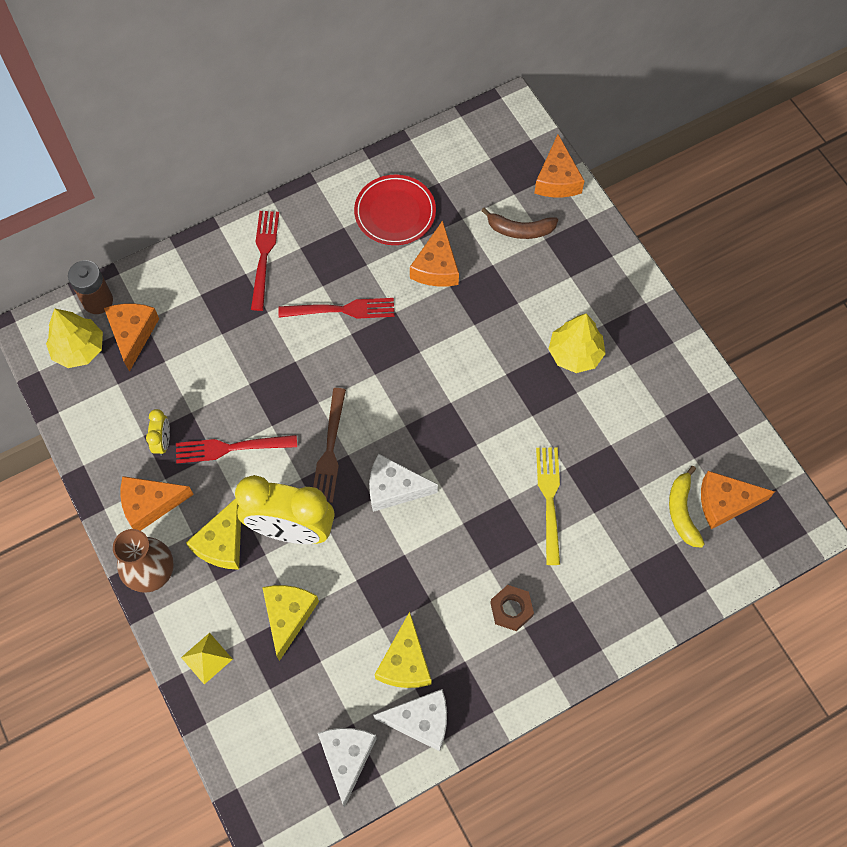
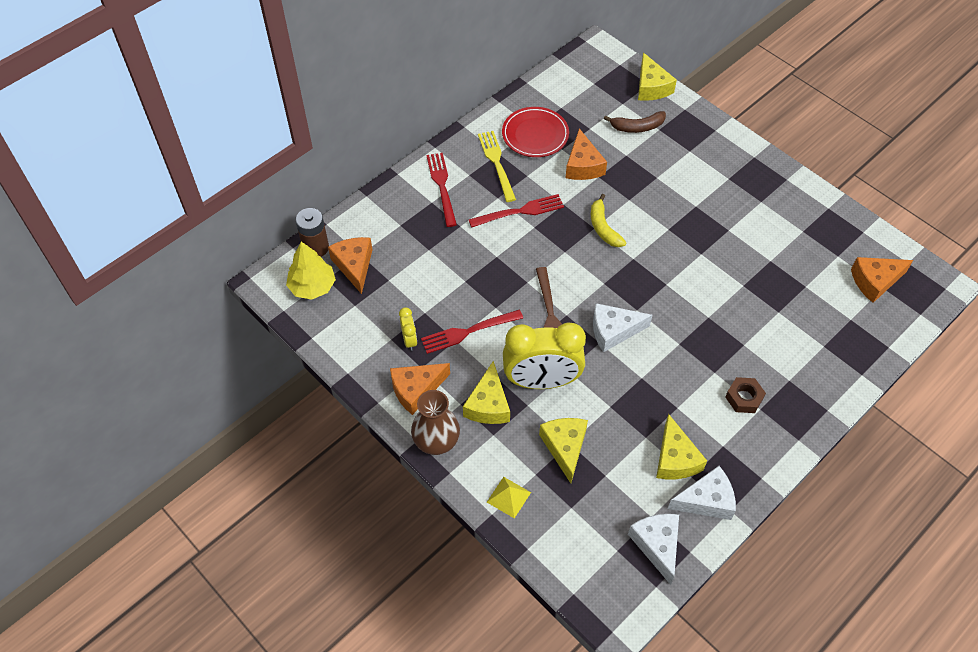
camera: 15 degrees left, 10 degrees down
(549, 500) = (740, 311): yellow fork -> yellow fork (496, 163)
(557, 179) = (651, 87): orange cheese -> yellow cheese
(575, 354) = (716, 203): yellow tree -> none
(682, 511) = (845, 295): yellow banana -> yellow banana (603, 227)

